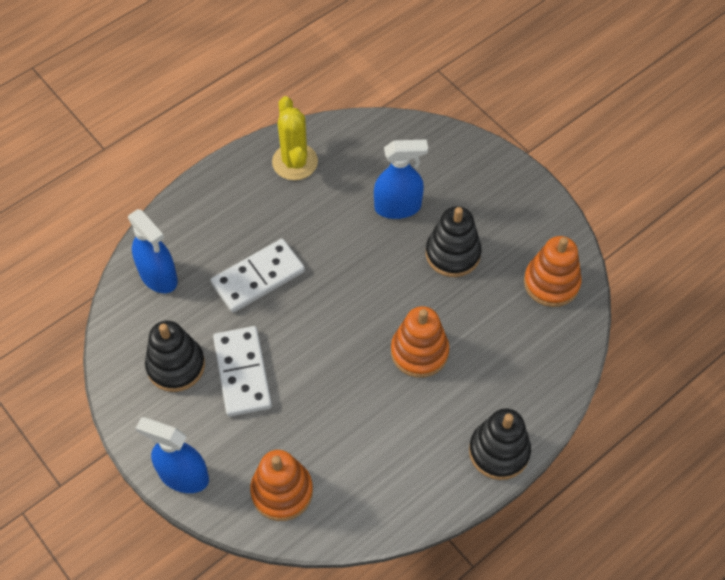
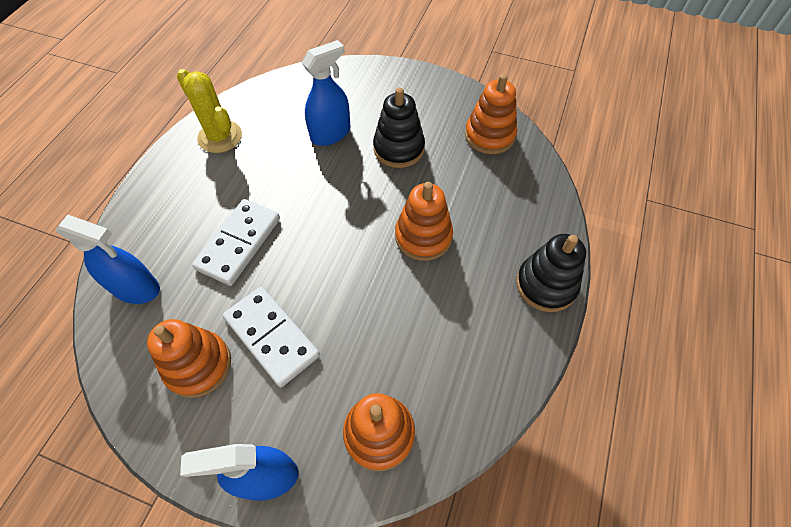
camera: 30 degrees left, 0 degrees up
(176, 366) = (198, 365): black stacking toy -> orange stacking toy

